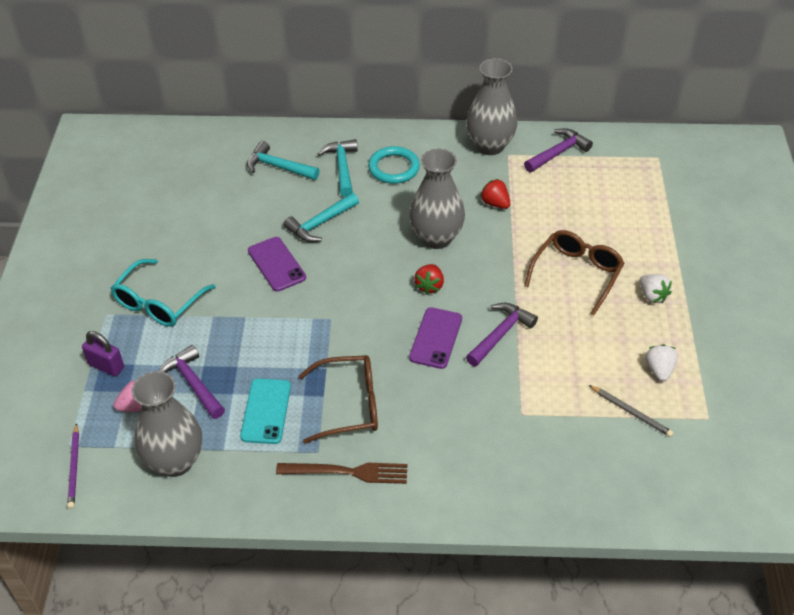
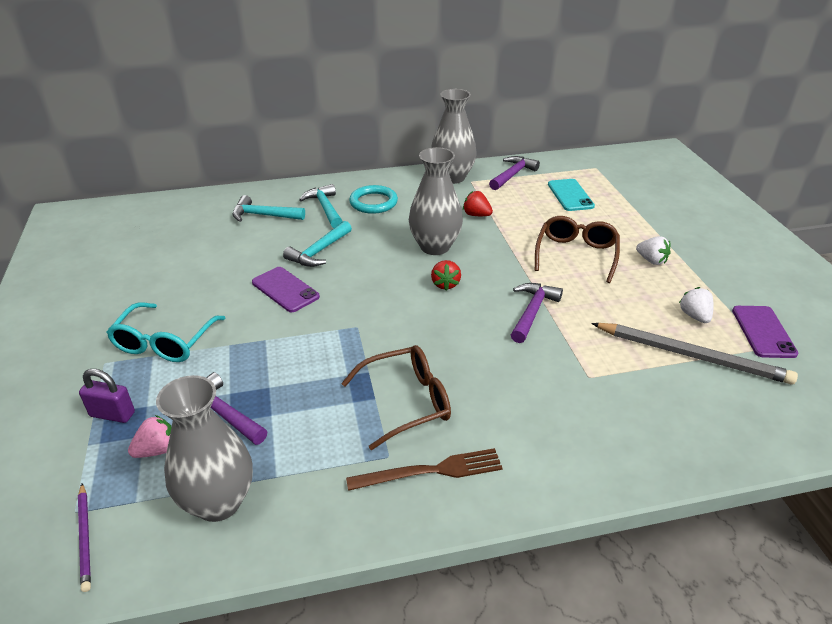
camera: 15 degrees left, 10 degrees down
(266, 411) = (315, 425): turquoise phone -> turquoise phone (570, 195)
(436, 338) = (471, 325): purple phone -> purple phone (763, 332)
(631, 412) = (692, 355): grey pencil -> grey pencil, size x1.97

